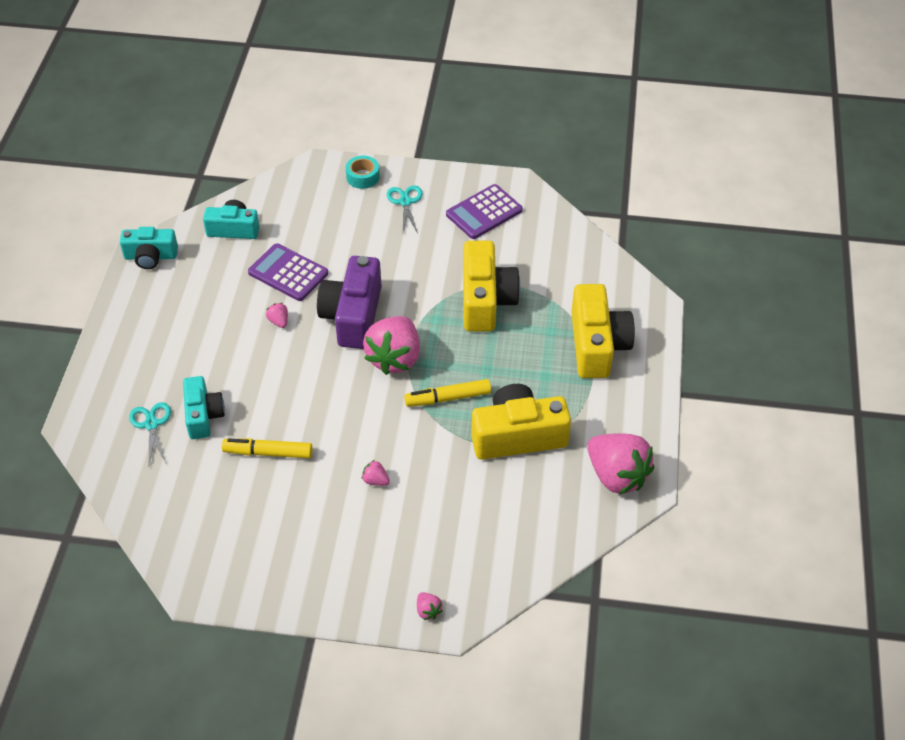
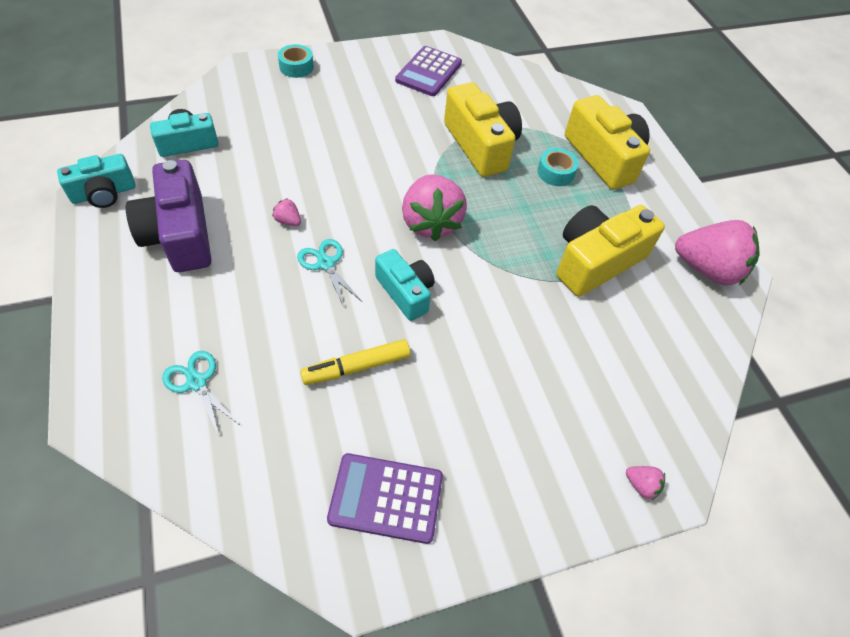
camera: 30 degrees left, 5 degrees up
(203, 415) = (256, 350): turquoise camera -> turquoise camera (405, 292)
(288, 273) = (271, 170): purple calculator -> purple calculator (386, 498)
(353, 316) = (363, 194): purple camera -> purple camera (180, 234)
(375, 480) = (491, 356): pink strawberry -> none
(405, 202) = (351, 79): turquoise scissors -> turquoise scissors (325, 264)
(448, 398) = (507, 246): yellow marker -> none
(539, 346) = (555, 172): none -> turquoise tape

